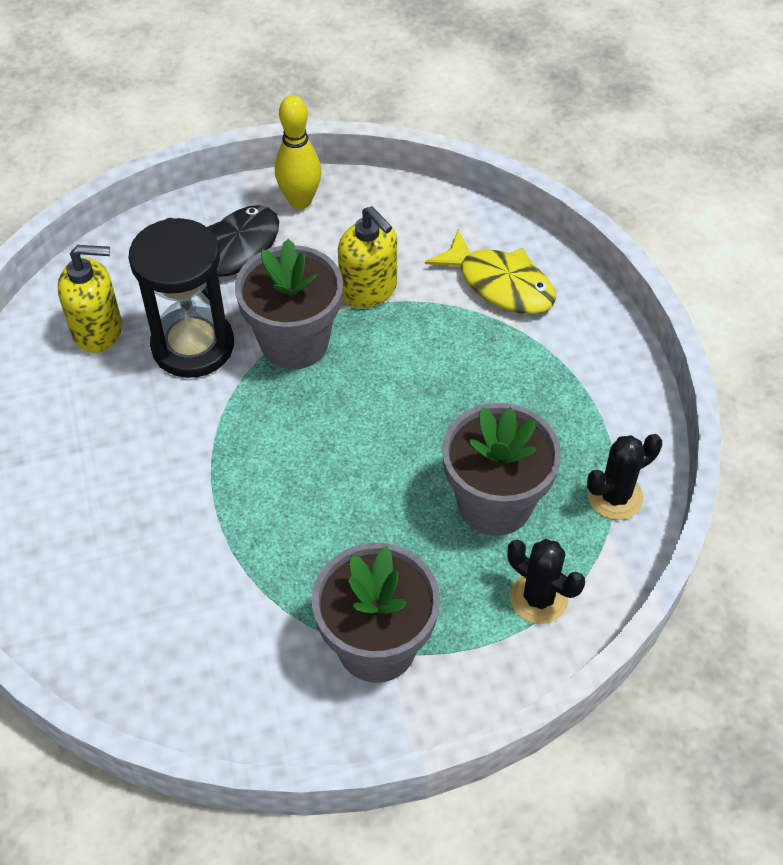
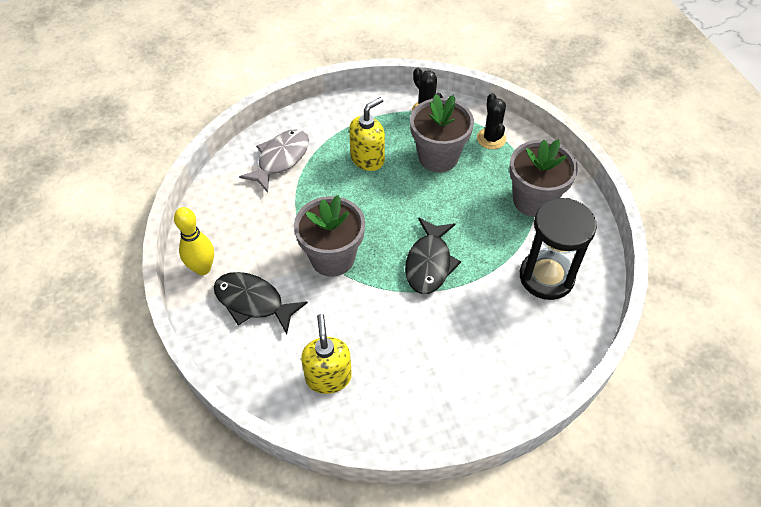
camera: 95 degrees left, 0 degrees up
(193, 346) = (339, 315): black hourglass -> black hourglass (546, 277)
(263, 465) = (429, 263): none -> black fish
(369, 290) = (286, 223): yellow soap dispenser -> yellow soap dispenser (367, 159)
(500, 284) = (280, 159): yellow fish -> grey fish
(538, 598) = (491, 139): black cactus -> black cactus turned 45 degrees counterclockwise

